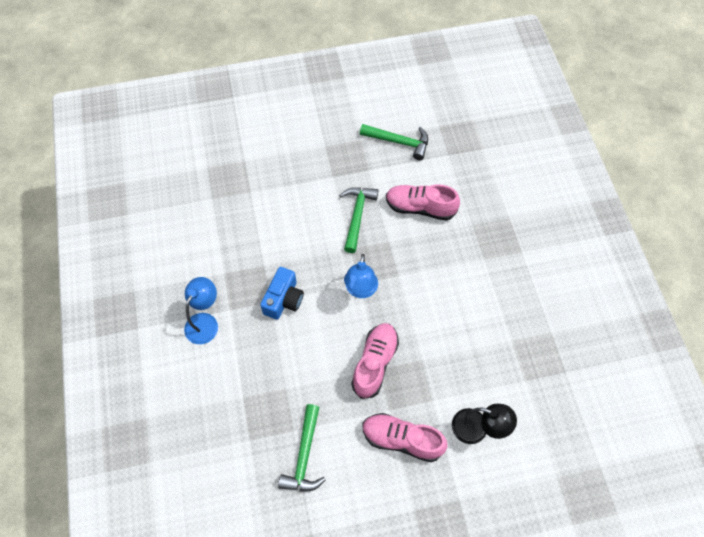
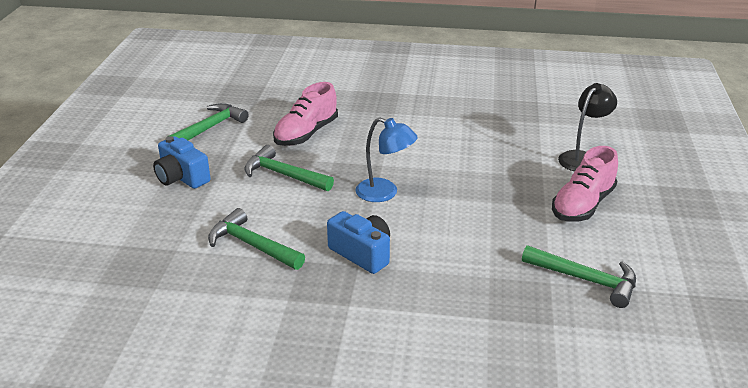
camera: 70 degrees left, 30 degrees down
(205, 322) = (354, 333): blue lamp -> none
(269, 231) = (252, 245): none -> green hammer
(328, 156) = (181, 177): none -> blue camera
(375, 363) = (483, 203): pink shoe -> none

